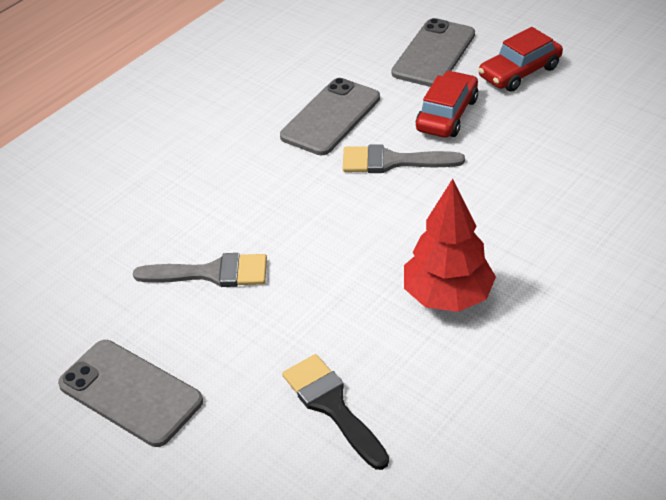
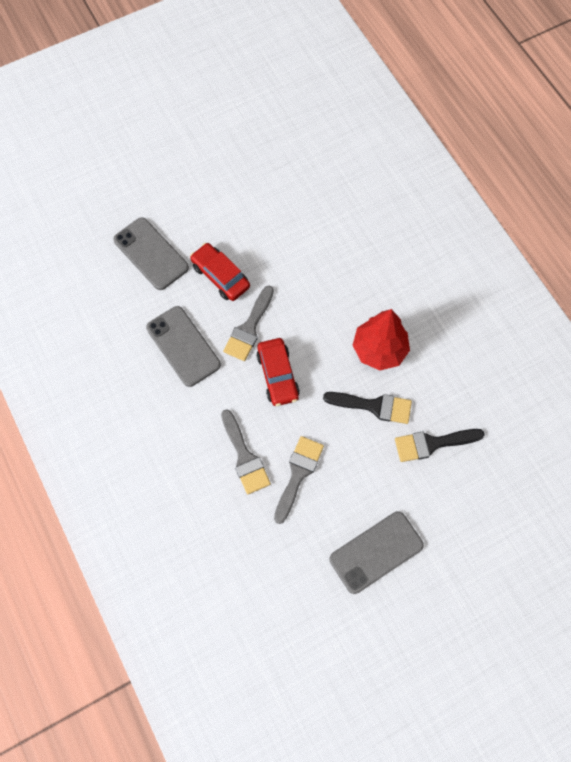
camera: 70 degrees left, 25 degrees up
(212, 216) = (245, 457): none -> grey brush
(355, 319) = (374, 406): none -> black brush
(519, 72) = (201, 214): red car -> red car (277, 375)

